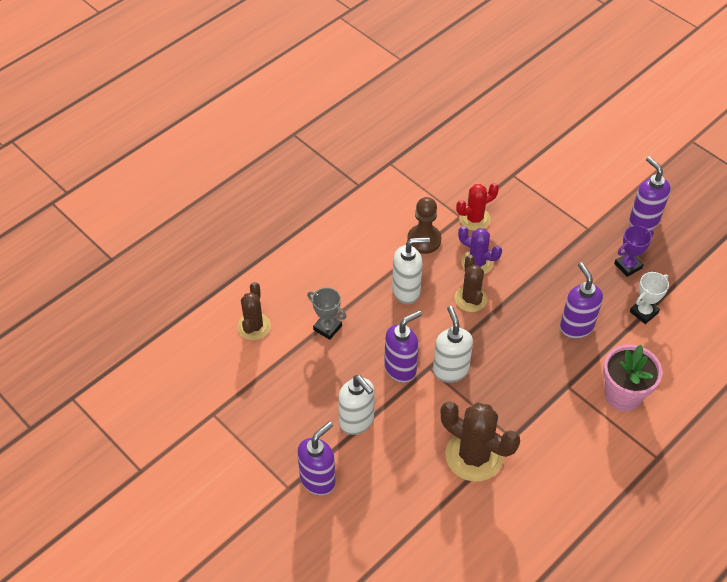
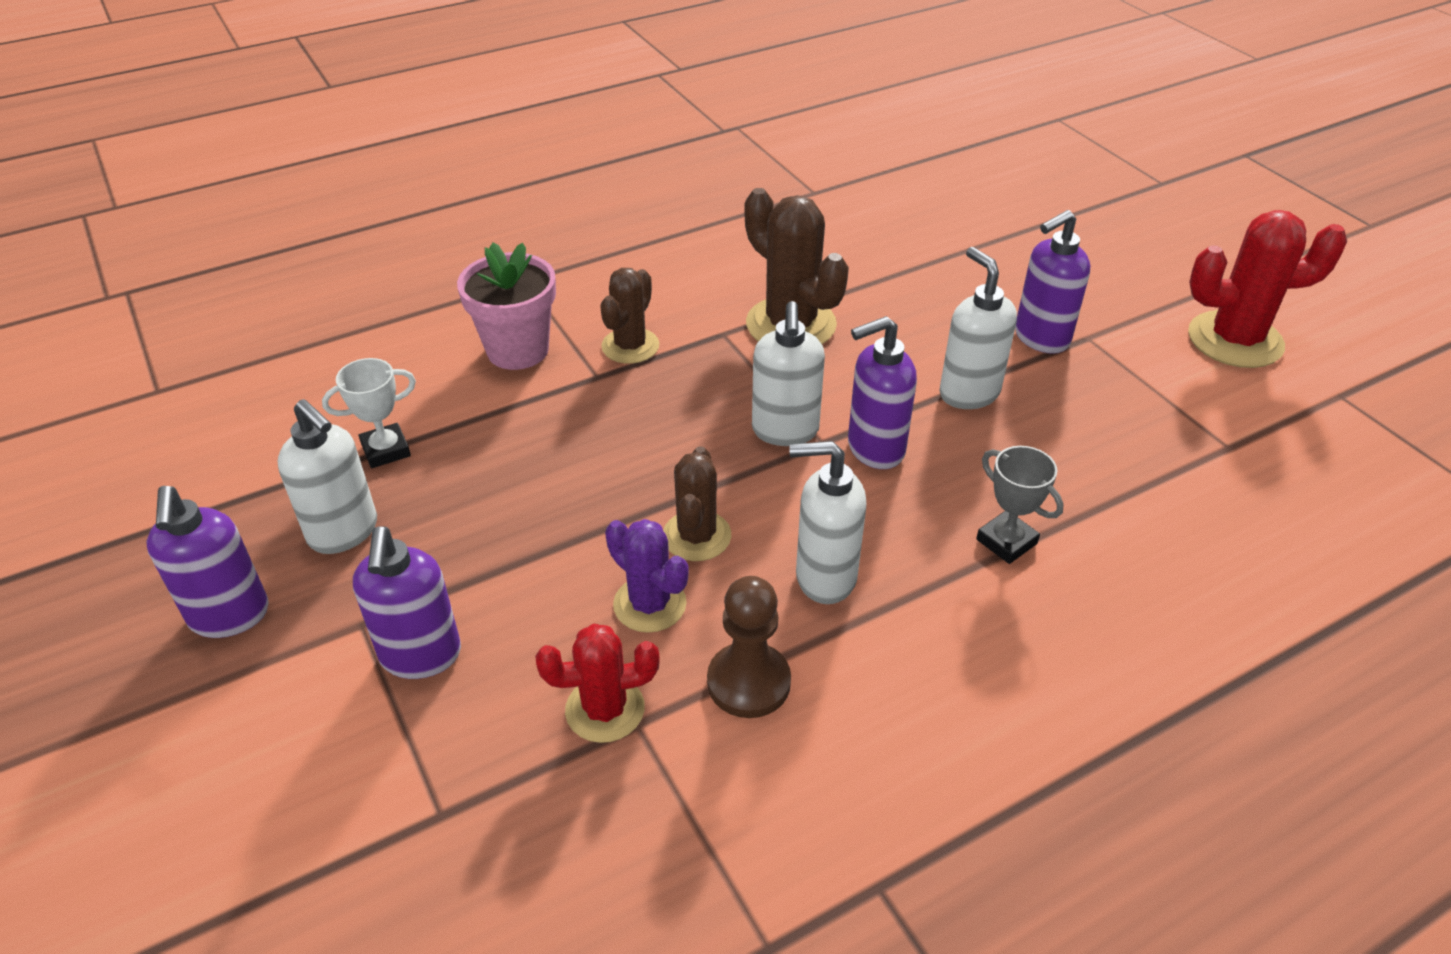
camera: 165 degrees left, 10 degrees down
(195, 508) = (1235, 340): none -> red cactus
(254, 326) = (1165, 574): brown cactus -> brown cactus (630, 346)
(576, 326) = (524, 452): purple soap dispenser -> purple soap dispenser (421, 656)
(628, 266) = (344, 532): purple trophy -> white soap dispenser

